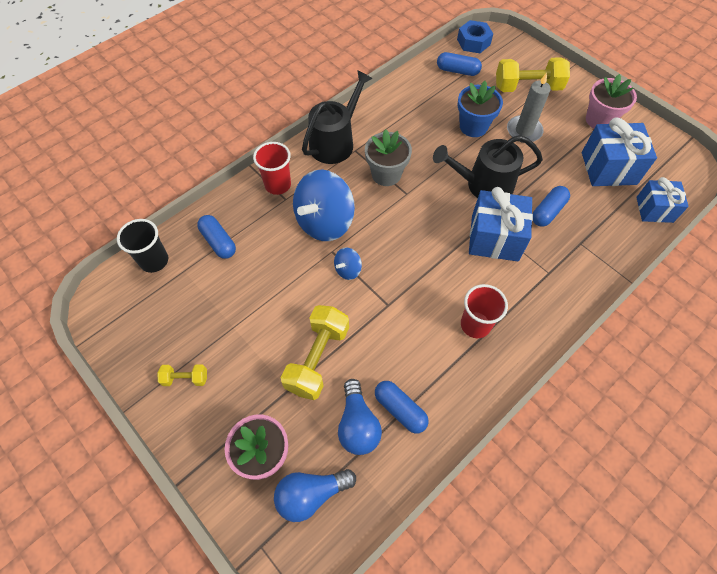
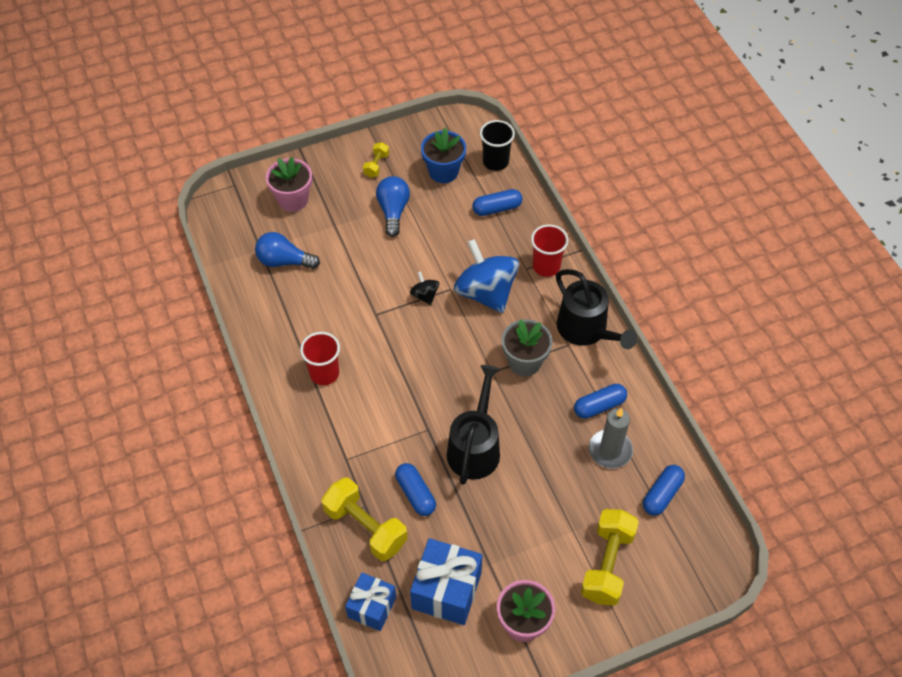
camera: 110 degrees right, 5 degrees down
(311, 494) = (251, 220): blue light bulb -> blue light bulb (393, 211)
(317, 358) = (351, 250): yellow dumbbell -> yellow dumbbell (365, 527)
(348, 270) = (425, 295): blue spinning top -> black spinning top
(400, 409) = (281, 292): blue capsule -> blue capsule (599, 406)
(473, 42) = (712, 537): blue nut -> none
(473, 126) = (562, 473): blue flower pot -> blue flower pot (443, 171)
(494, 238) = (405, 429): blue gift -> none
(524, 131) = (536, 525): grey candle -> grey candle (610, 450)

